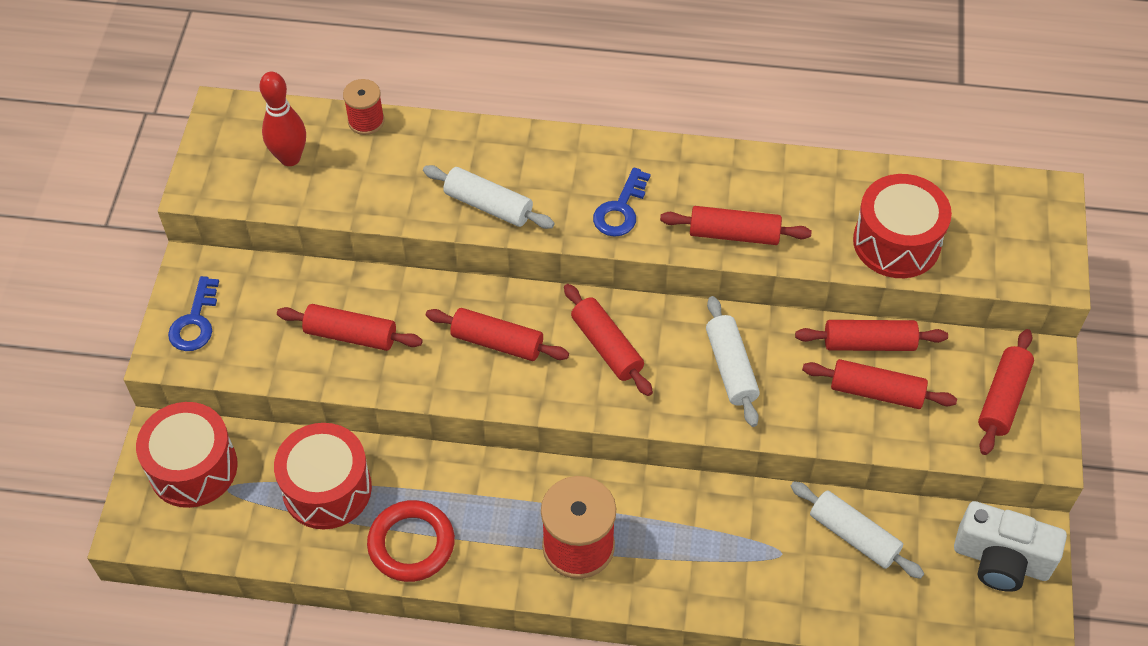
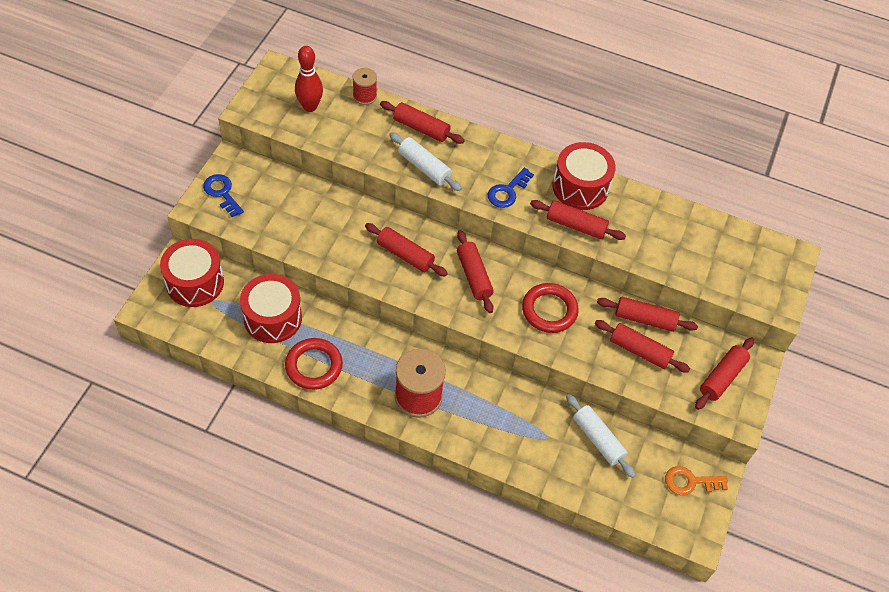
camera: 10 degrees right, 0 degrees up
(195, 322) = (222, 193): blue key -> blue key turned 120 degrees clockwise
(351, 335) = (315, 226): red rolling pin -> red rolling pin (421, 128)
(730, 368) = (549, 310): white rolling pin -> red ring
(896, 242) = (681, 258): red drum -> red drum (580, 187)
(1001, 560) = (690, 482): white camera -> orange key

